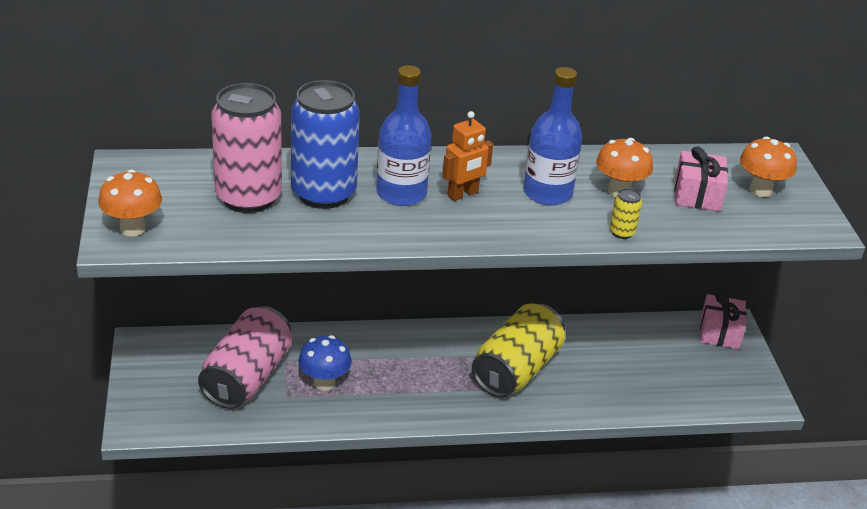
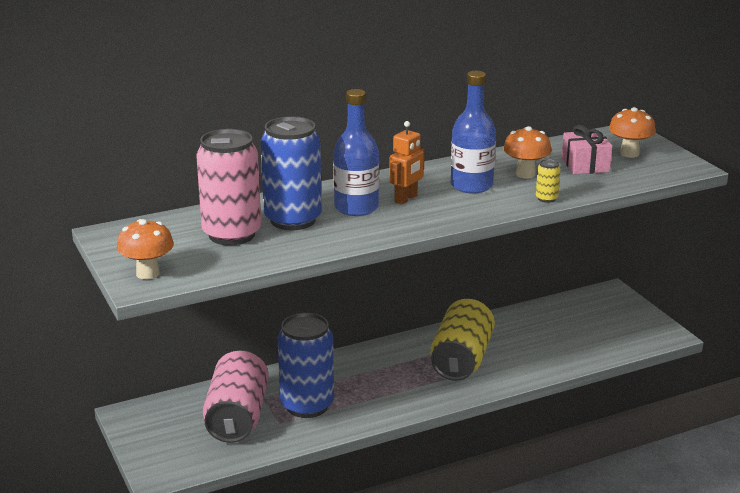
camera: 15 degrees left, 10 degrees down
(324, 383) = (307, 405): blue mushroom -> blue can
(719, 332) = (605, 298): pink gift -> none

